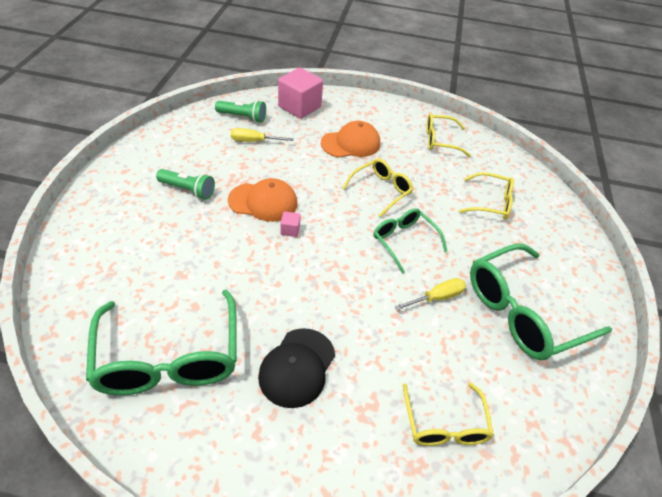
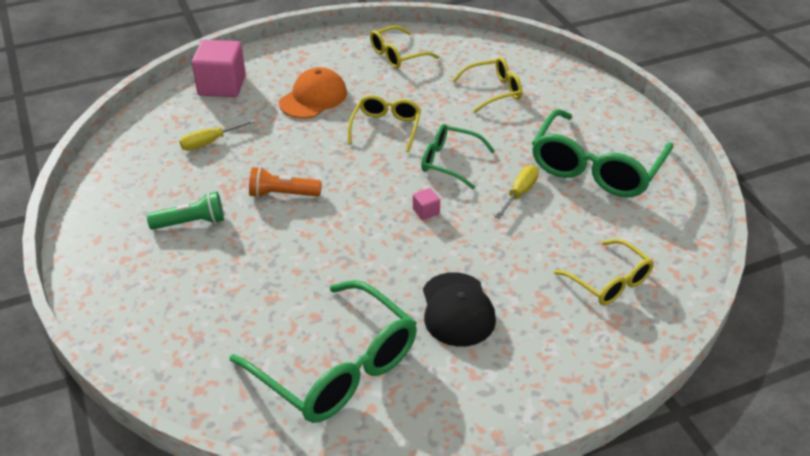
camera: 30 degrees left, 5 degrees down
(243, 117) = (170, 124): green flashlight -> none
(263, 202) = (282, 194): orange cap -> orange flashlight
(290, 230) = (336, 206): pink cube -> pink cube (426, 211)

